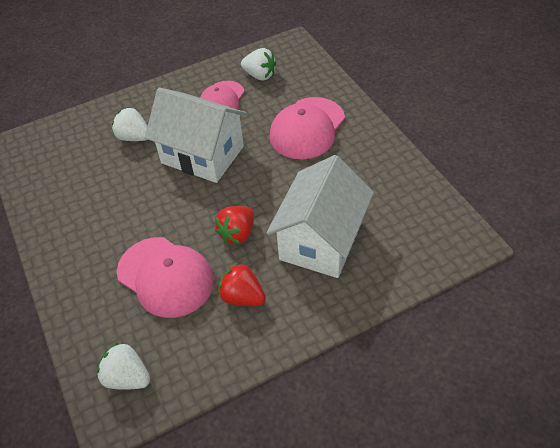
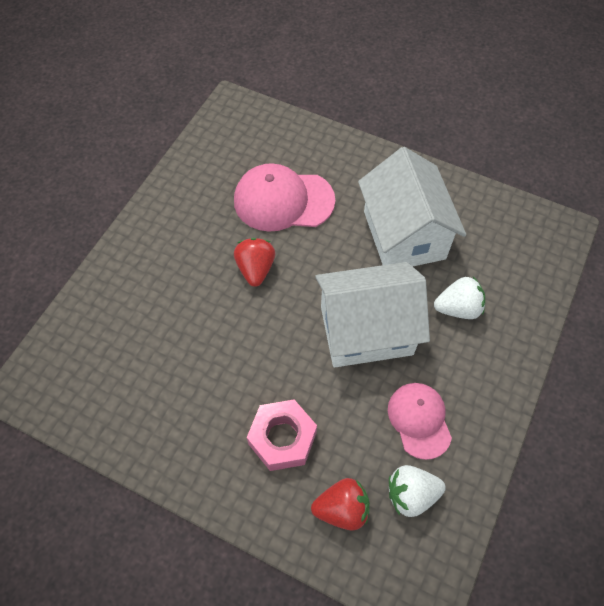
camera: 140 degrees right, 10 degrees up
(127, 377) = (244, 128): white strawberry -> none
(242, 297) = (206, 220): red strawberry -> red strawberry (342, 509)
(307, 128) = (282, 438): pink cap -> pink nut
(321, 240) = (173, 306): white house -> white house (404, 235)

